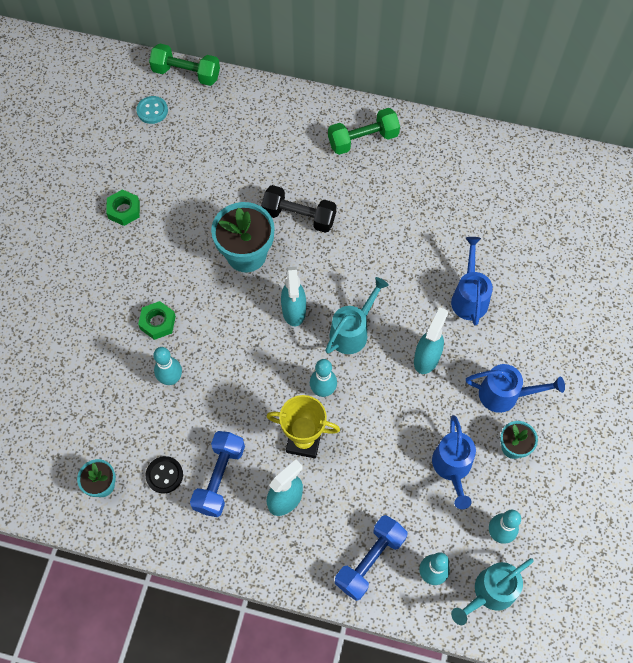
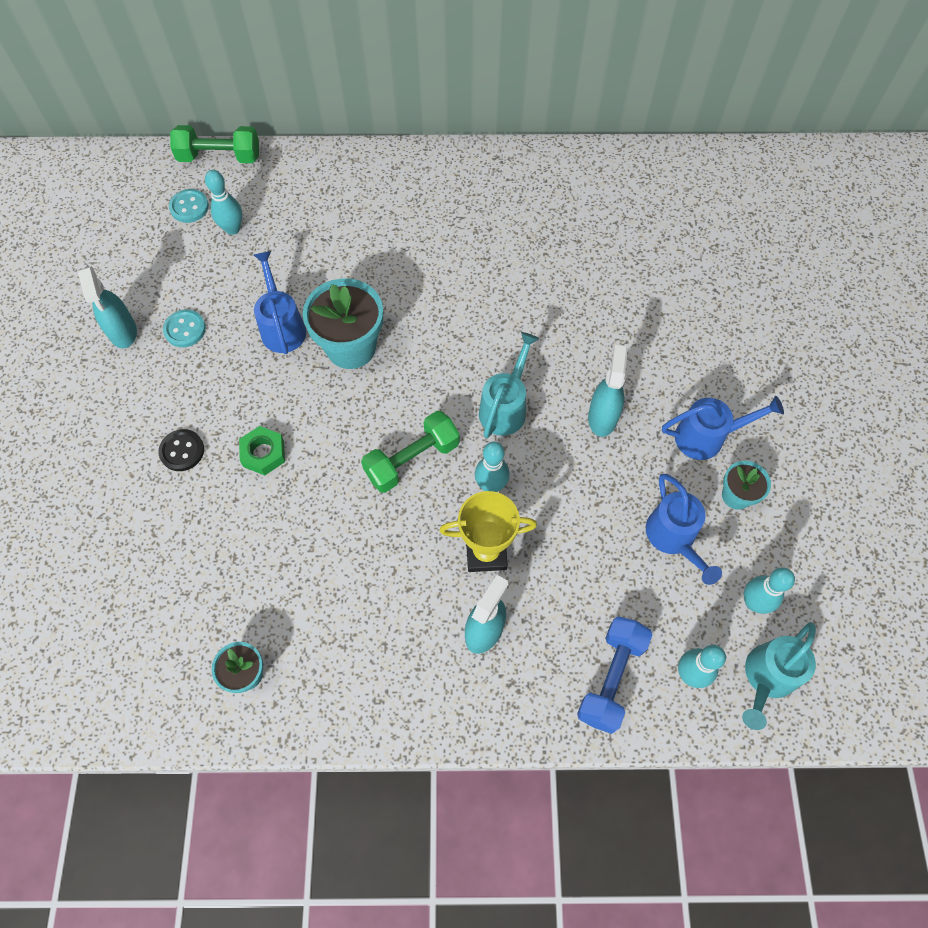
camera: 15 degrees left, 0 degrees up
(124, 210) = (185, 329): green nut -> turquoise button
(164, 475) = (323, 640): black button -> black button (182, 451)
(171, 379) = (299, 518): turquoise bowling pin -> turquoise bowling pin (232, 229)
(219, 478) = (394, 625): blue dumbbell -> none
(294, 311) = (428, 399): turquoise spray bottle -> turquoise spray bottle (123, 332)
(299, 216) = (402, 289): black dumbbell -> none
(363, 140) = (451, 187): green dumbbell -> green dumbbell (412, 459)
(469, 297) = (629, 335): blue watering can -> blue watering can (282, 326)

